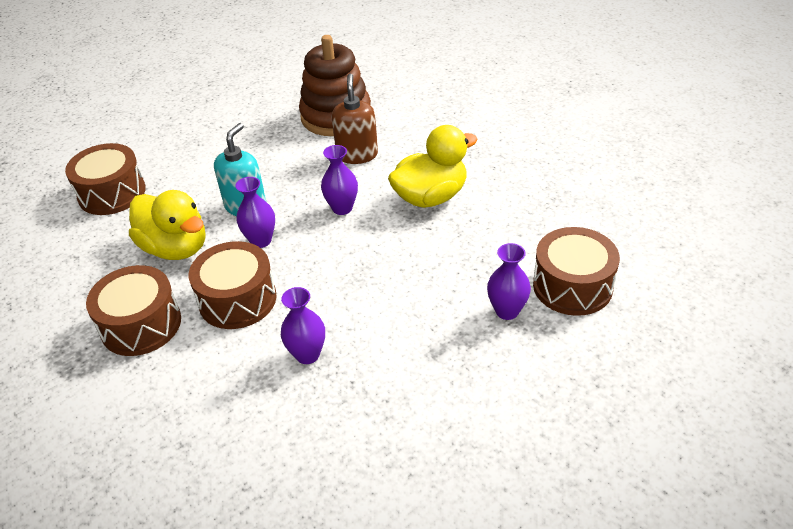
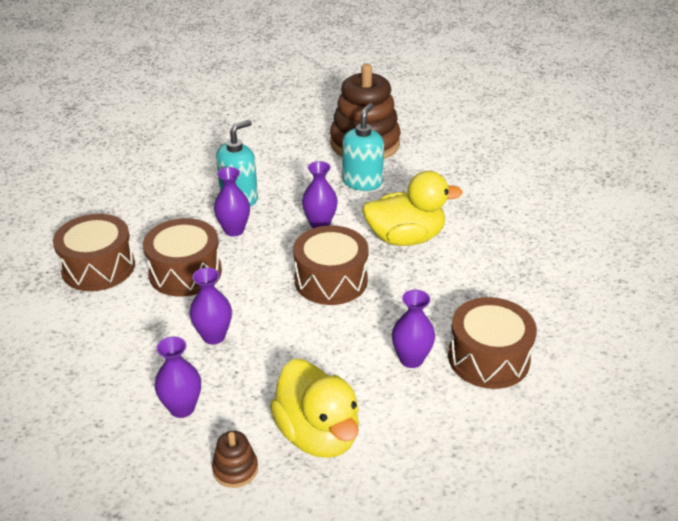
camera: 20 degrees right, 5 degrees down
(112, 193) = (139, 156): brown drum -> brown drum (331, 280)
(176, 248) = (162, 215): yellow duck -> yellow duck (318, 434)
(321, 438) = (182, 408): none -> purple vase
(357, 155) = (362, 182): brown soap dispenser -> turquoise soap dispenser
(411, 479) = (235, 469): none -> brown stacking toy

